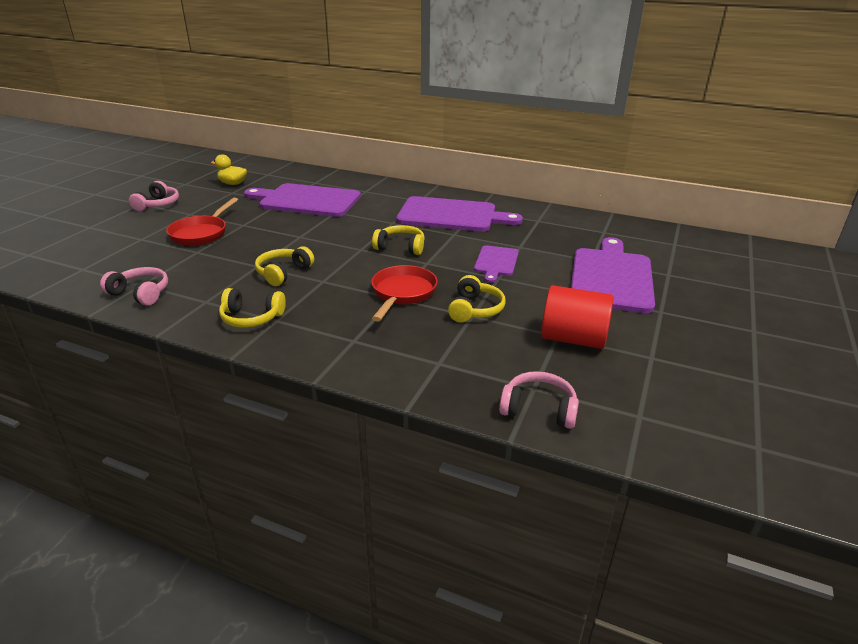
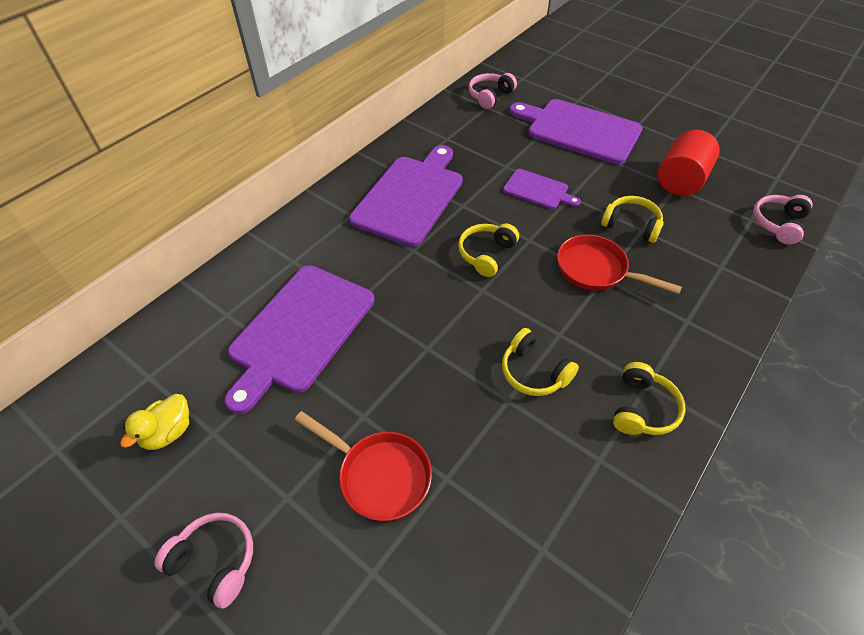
camera: 75 degrees left, 20 degrees up
(140, 293) = (571, 547): pink headphones -> pink headphones (490, 96)

